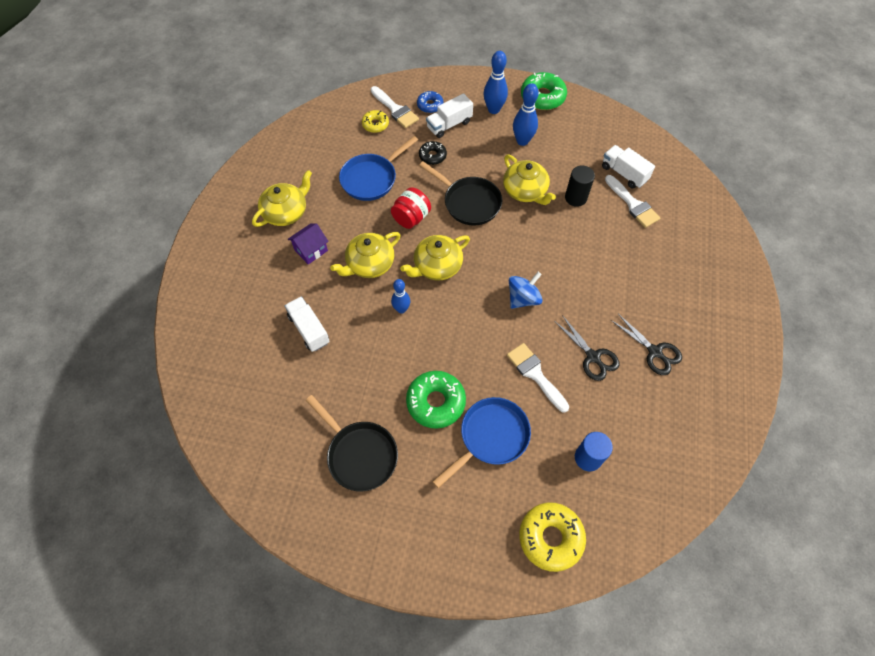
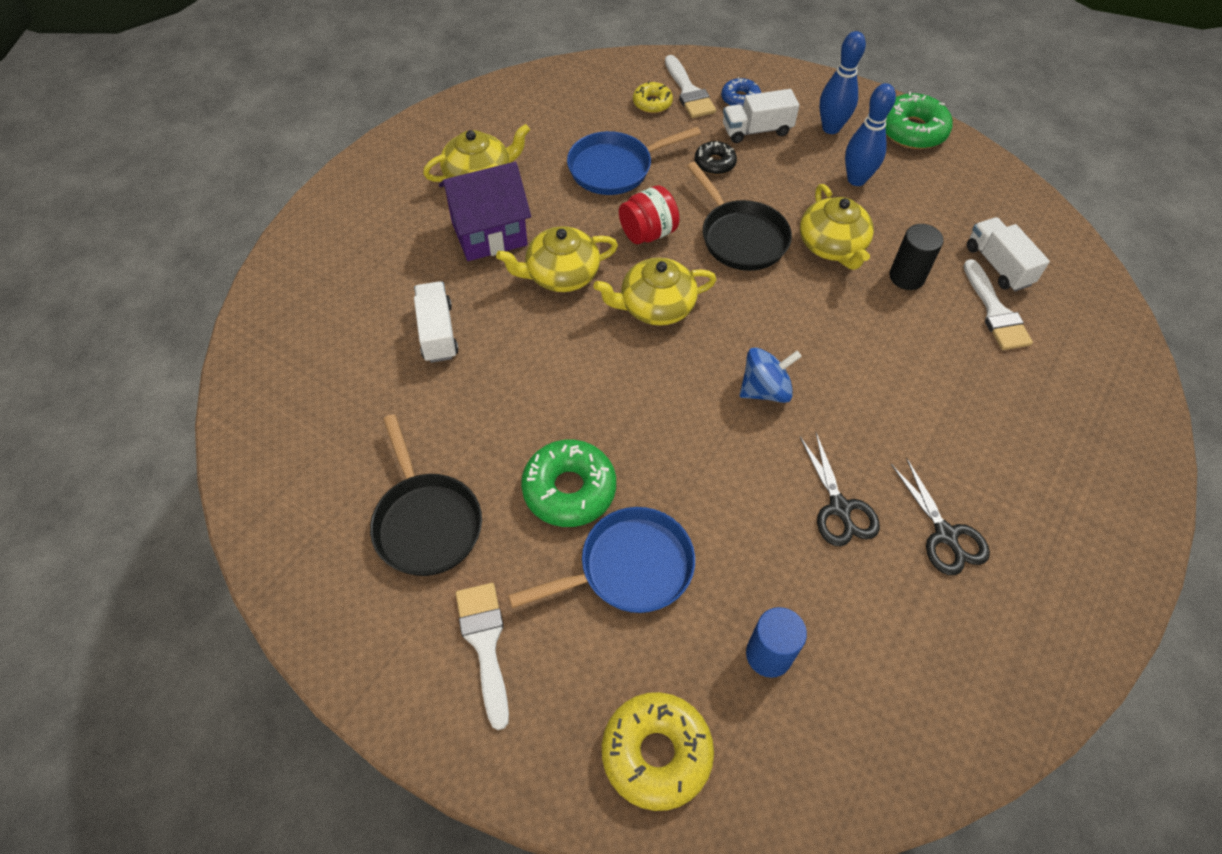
camera: 20 degrees right, 5 degrees down
(311, 250) = (489, 233): purple house -> purple house, size x1.69
(401, 309) = (578, 347): blue bowling pin -> none
(535, 374) = (737, 502): white brush -> white brush (485, 643)

